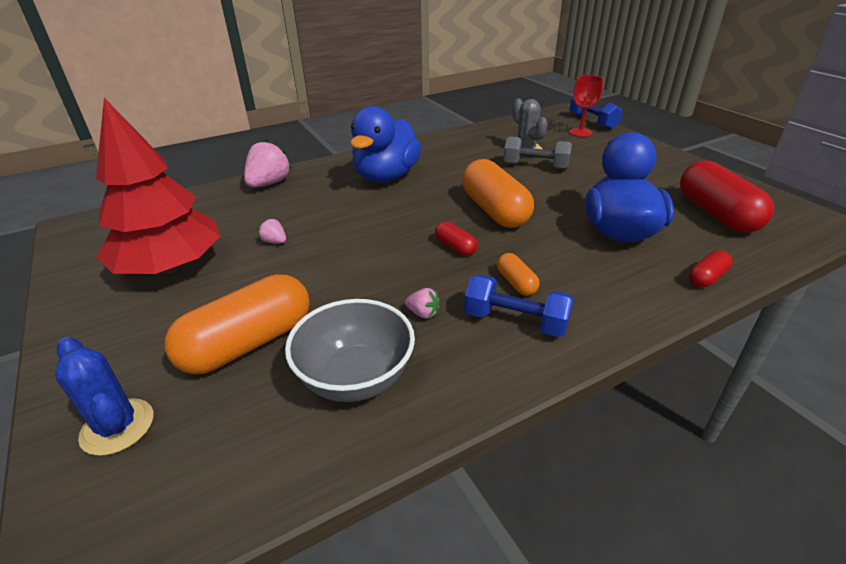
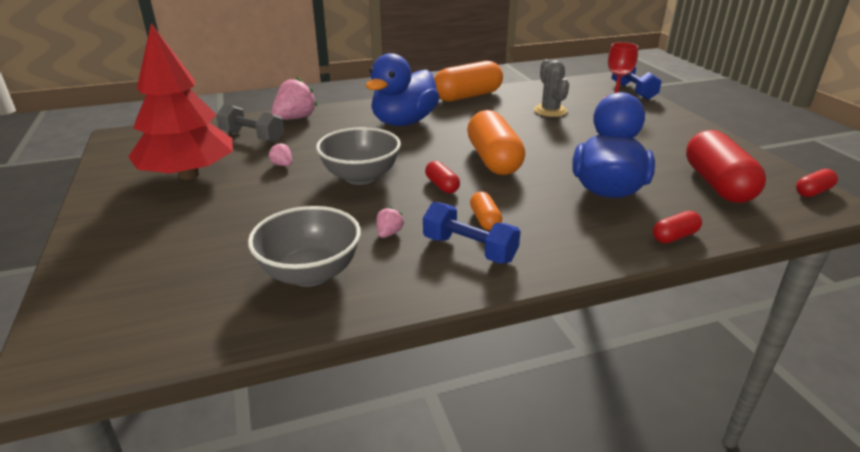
camera: 10 degrees right, 5 degrees down
(117, 427) = (111, 281): blue cactus -> none
(248, 343) = (232, 237): orange capsule -> orange capsule (468, 96)
(366, 247) = (361, 177): none -> grey bowl
(423, 313) = (389, 233): pink strawberry -> pink strawberry turned 105 degrees counterclockwise
(535, 166) = (553, 126): grey dumbbell -> grey dumbbell (252, 137)
(802, 212) = (813, 192): none -> red capsule

